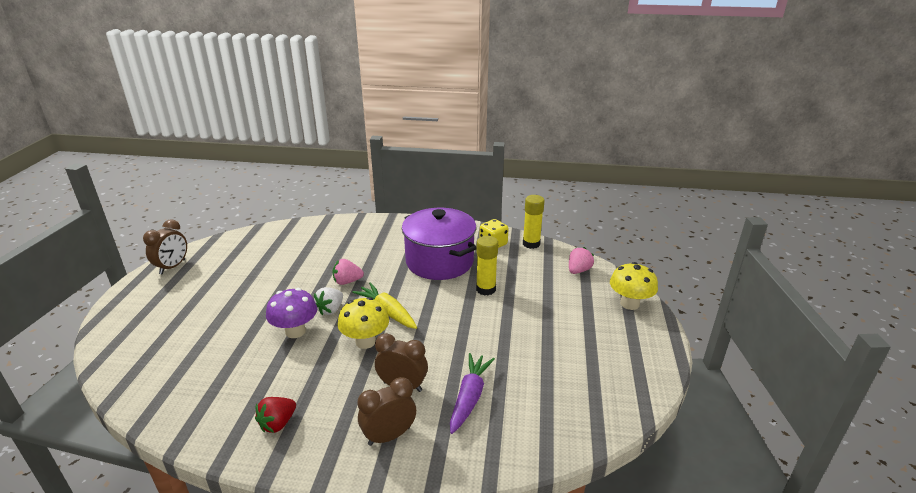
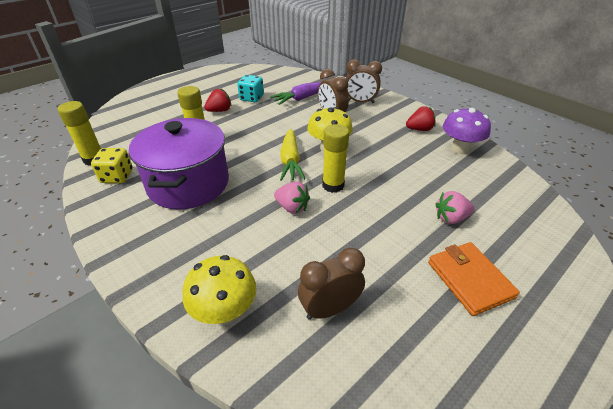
camera: 140 degrees left, 10 degrees up
(172, 267) = (510, 377): brown clock -> brown clock (330, 309)
(196, 296) = (469, 279): none -> orange wallet
(295, 331) = (376, 180): purple mushroom -> purple mushroom (459, 149)
(330, 310) = (333, 185): white strawberry -> yellow glue stick
(525, 362) = (251, 98): none -> turquoise dice
(526, 326) = (219, 111): none -> red strawberry
(578, 270) = (119, 123): pink strawberry -> pink strawberry (451, 218)
(629, 304) = (144, 95): yellow mushroom -> yellow mushroom (225, 311)

